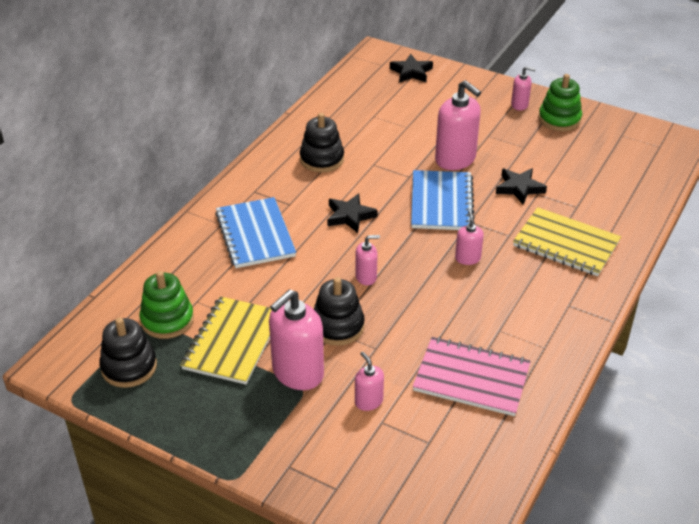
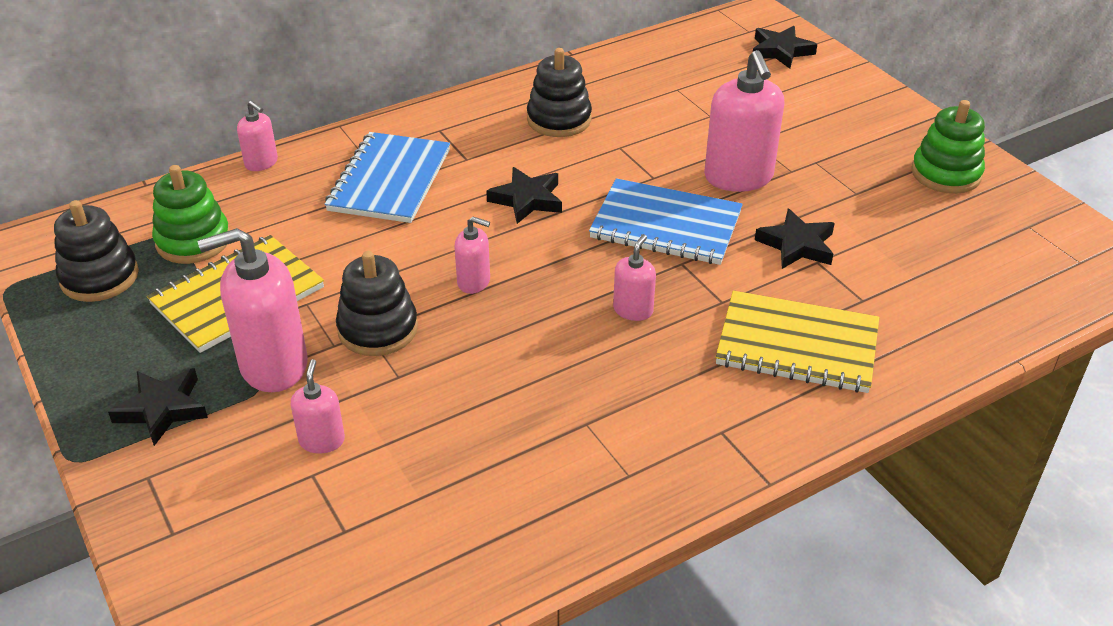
camera: 30 degrees right, 0 degrees up
(257, 426) = (162, 409): none -> black star
(441, 202) = (666, 225): blue notebook -> blue notebook turned 75 degrees clockwise
(471, 378) = (484, 472): pink notebook -> none
(519, 105) = (901, 137): pink soap dispenser -> pink soap dispenser (261, 163)
(566, 244) = (797, 345): yellow notebook -> yellow notebook turned 45 degrees counterclockwise

